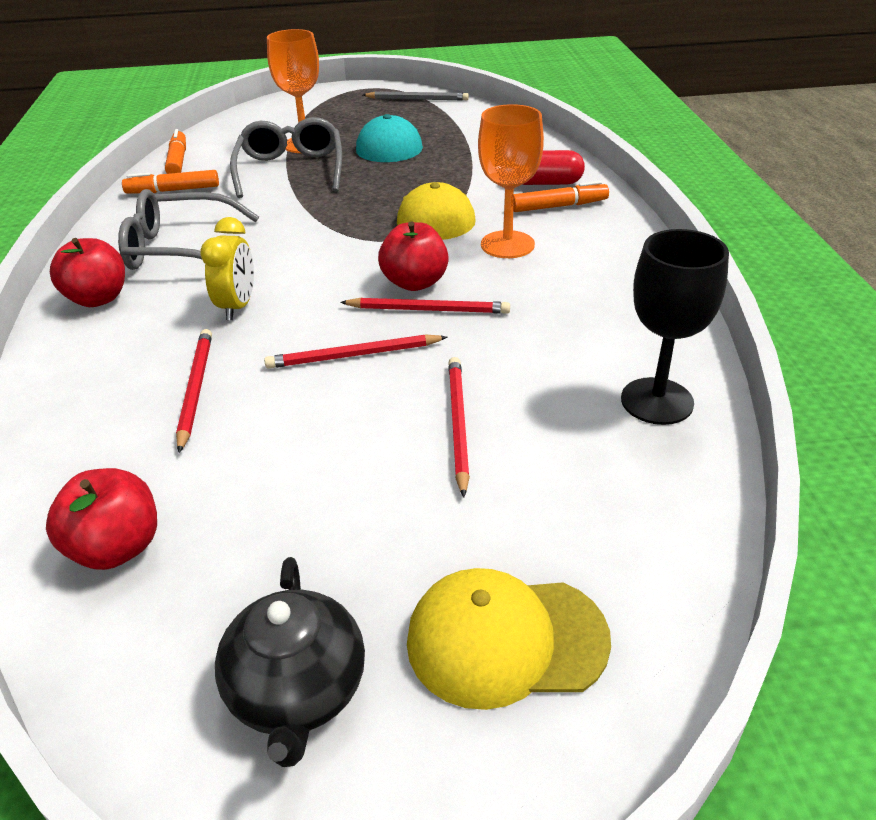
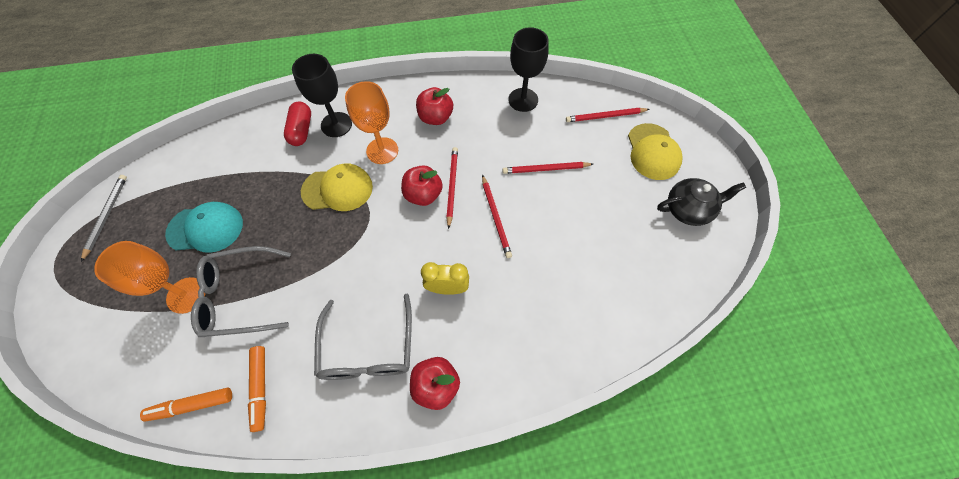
camera: 95 degrees left, 25 degrees up
(117, 548) = (642, 292): red apple -> red apple (435, 117)
(195, 389) = (530, 290): red pencil -> red pencil (605, 116)
(559, 206) = (336, 124): orange marker -> black goblet

